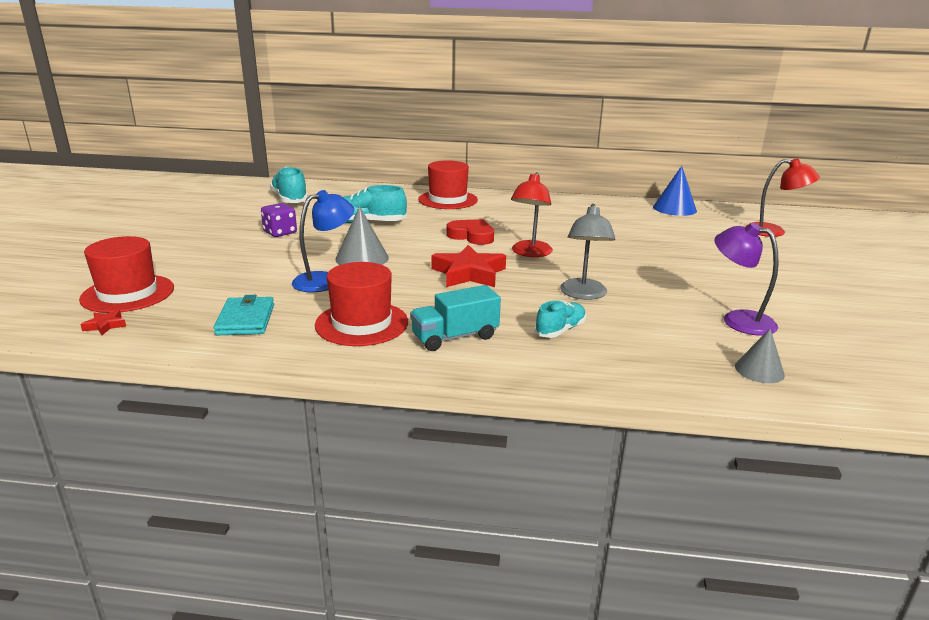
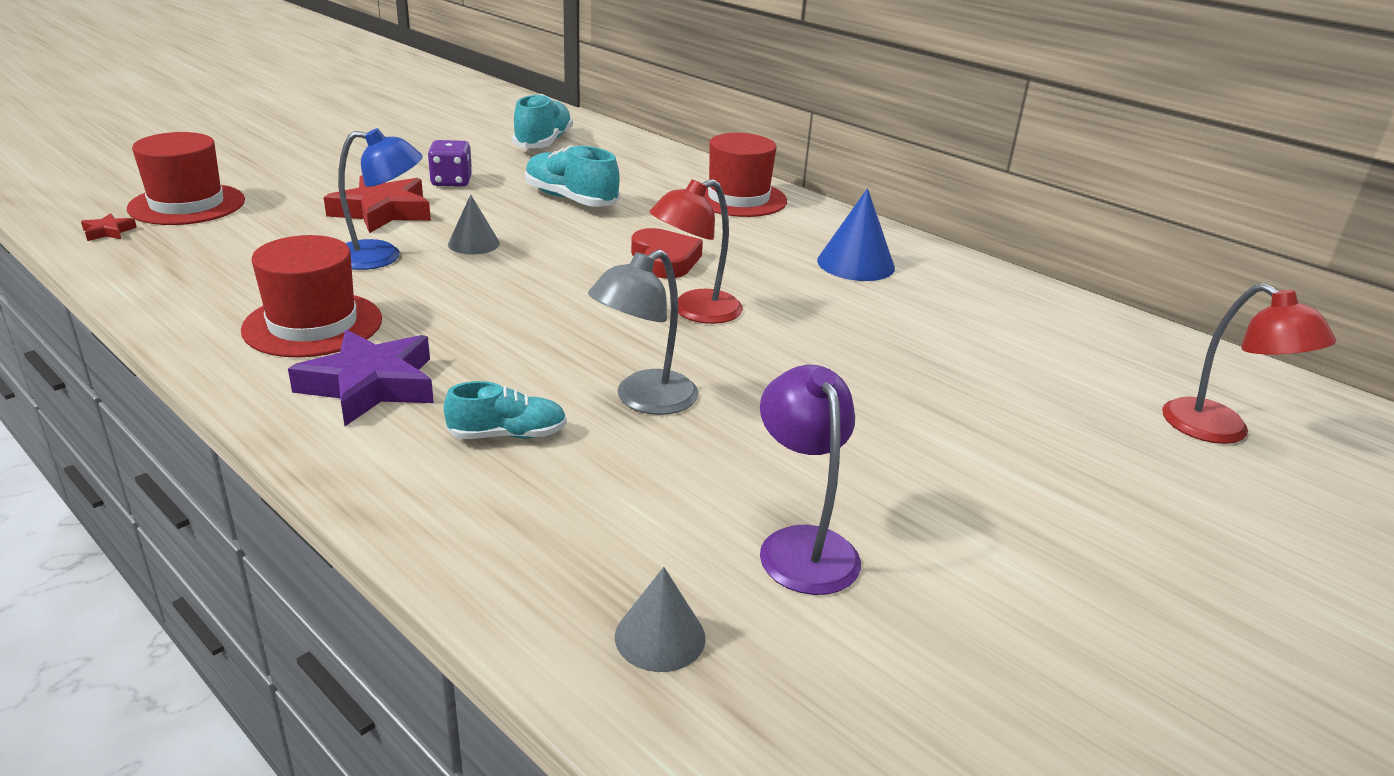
camera: 35 degrees right, 5 degrees up
(245, 319) = (222, 273): turquoise wallet -> none
(362, 258) = (473, 243): grey cone -> grey cone, size x0.65
(455, 337) = (370, 385): turquoise truck -> purple star
(469, 273) = (555, 310): red star -> red star (382, 212)
(674, 208) = (1093, 323): blue cone -> blue cone (855, 264)

